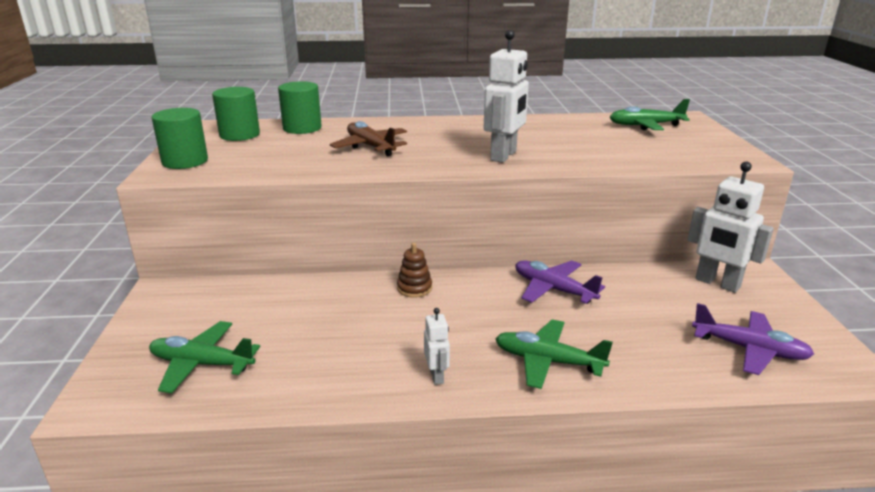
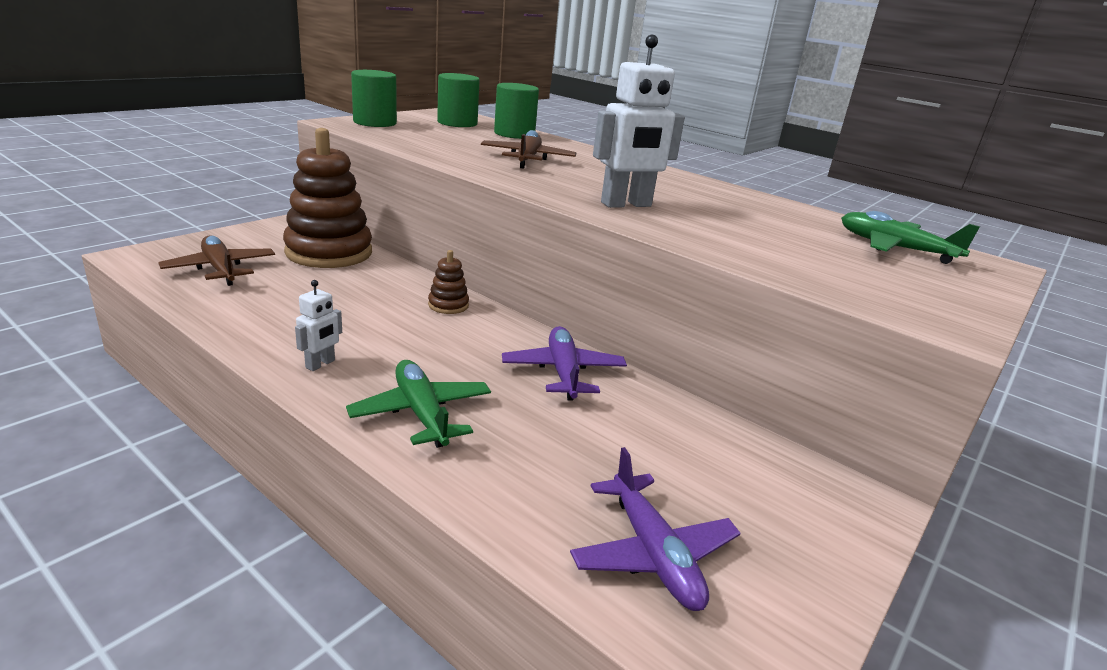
camera: 40 degrees right, 0 degrees up
(201, 364) = (220, 269): green plane -> brown plane
(250, 299) = (329, 252): none -> brown stacking toy
(717, 283) = (774, 479): white robot -> none

